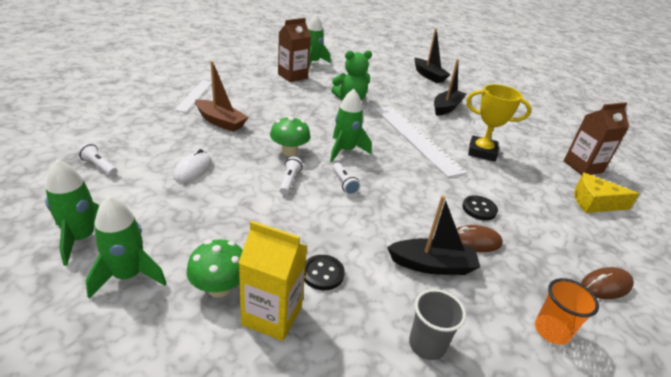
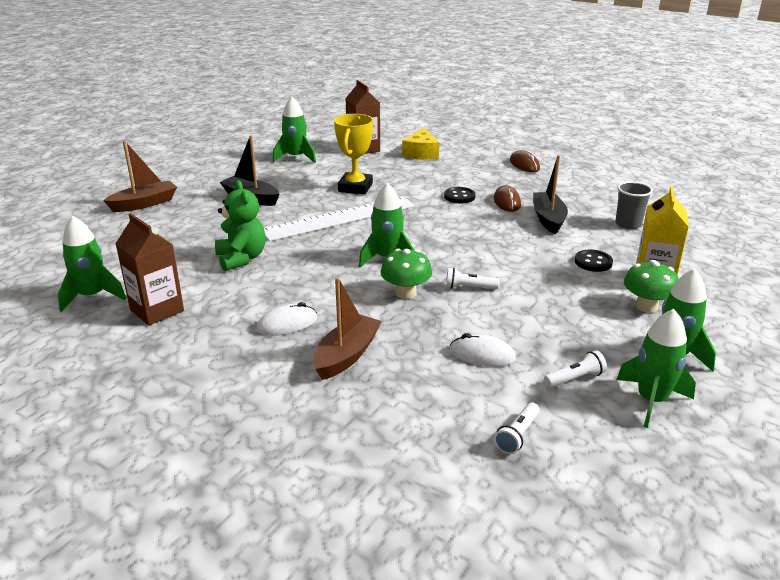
camera: 90 degrees left, 5 degrees down
(195, 95) = (258, 398): white ruler -> none
(264, 107) = (287, 324): none -> white mouse
(344, 183) = (455, 257): white flashlight -> white flashlight (575, 378)
(428, 75) = (144, 204): black boat -> brown boat
(538, 130) = (296, 157): none -> green rocket
(551, 331) = (581, 186): orange cup -> none

